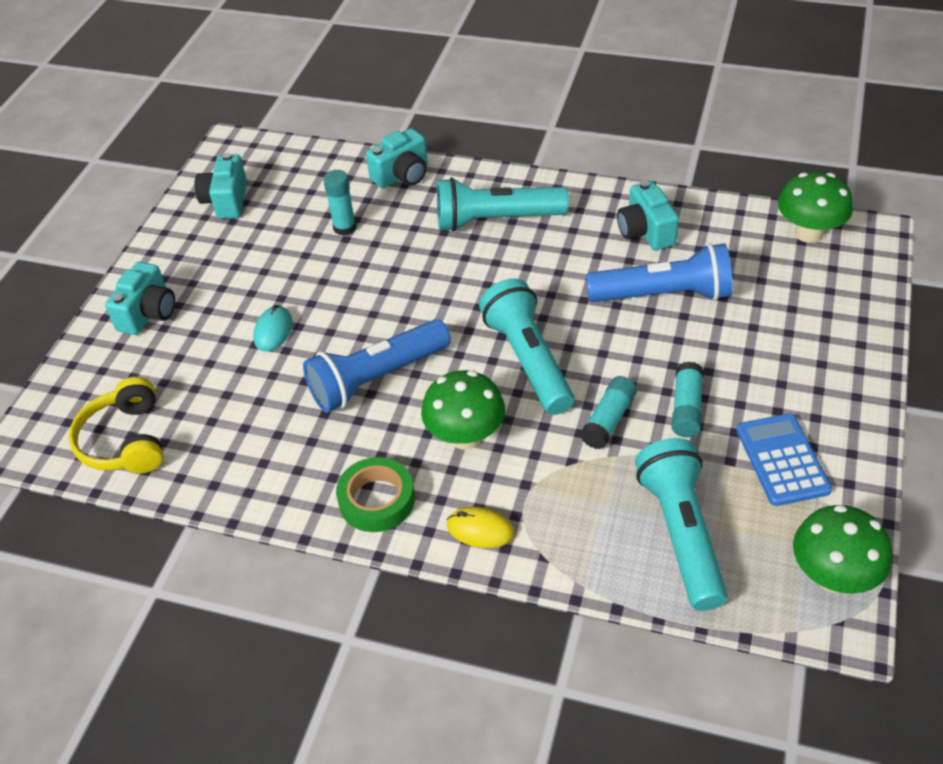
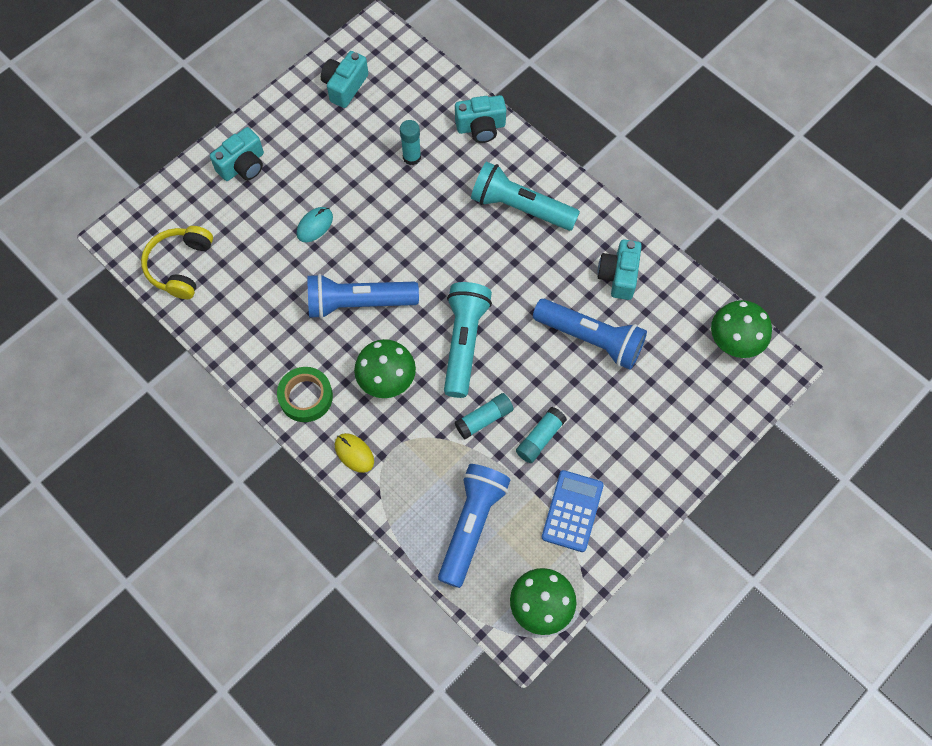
camera: 25 degrees right, 20 degrees up
(681, 533) = (472, 525): turquoise flashlight -> blue flashlight

